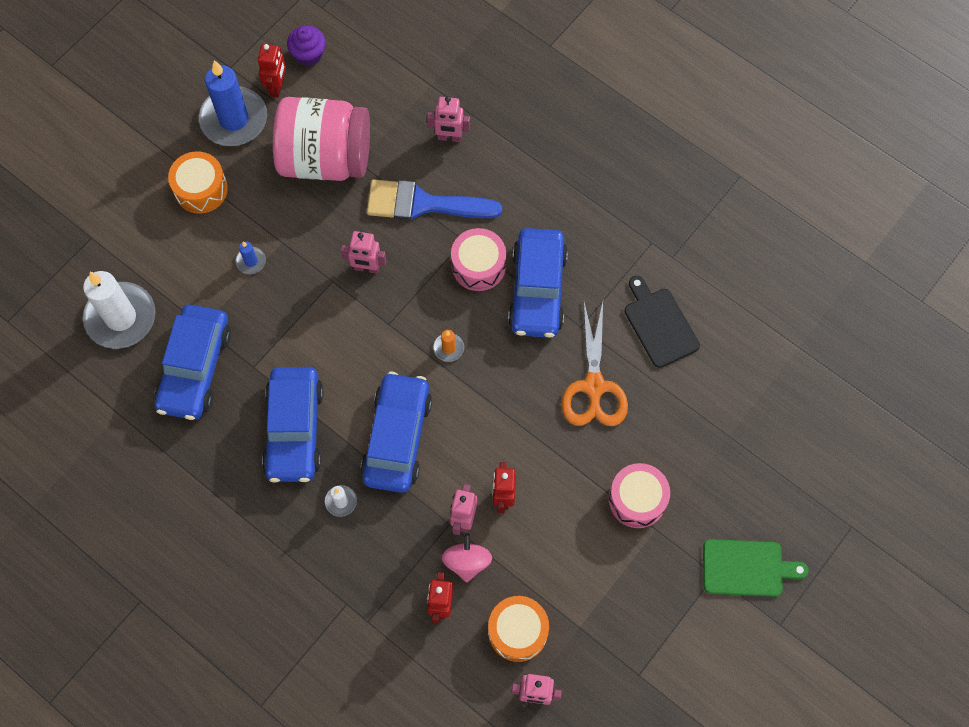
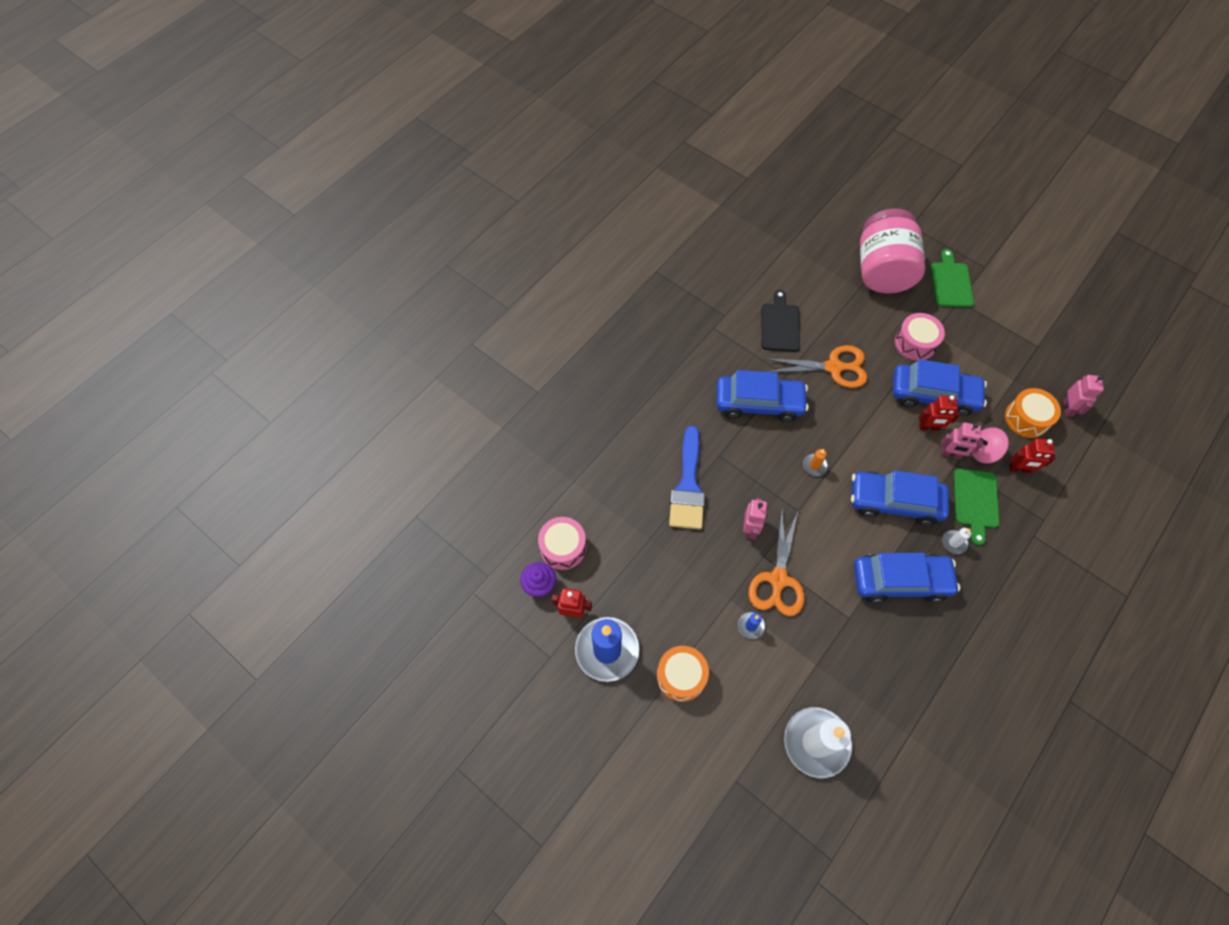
camera: 90 degrees left, 5 degrees down
(195, 368) = (857, 668): blue car -> blue car (933, 395)
(302, 294) = (778, 580): none -> orange scissors
(325, 158) = (647, 566): pink jar -> pink jar (882, 270)
(395, 538) = (975, 501): none -> green cutting board
(449, 137) = (625, 466): pink robot -> none
(478, 266) = (741, 444): pink drum -> pink drum (563, 547)
(659, 324) = (780, 325): black cutting board -> black cutting board turned 120 degrees clockwise

